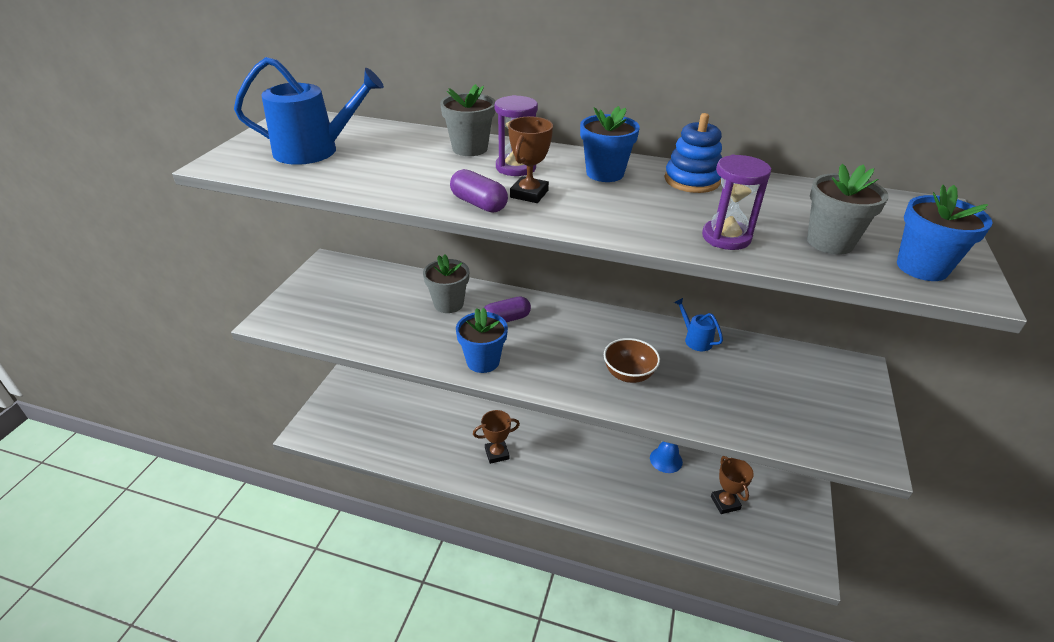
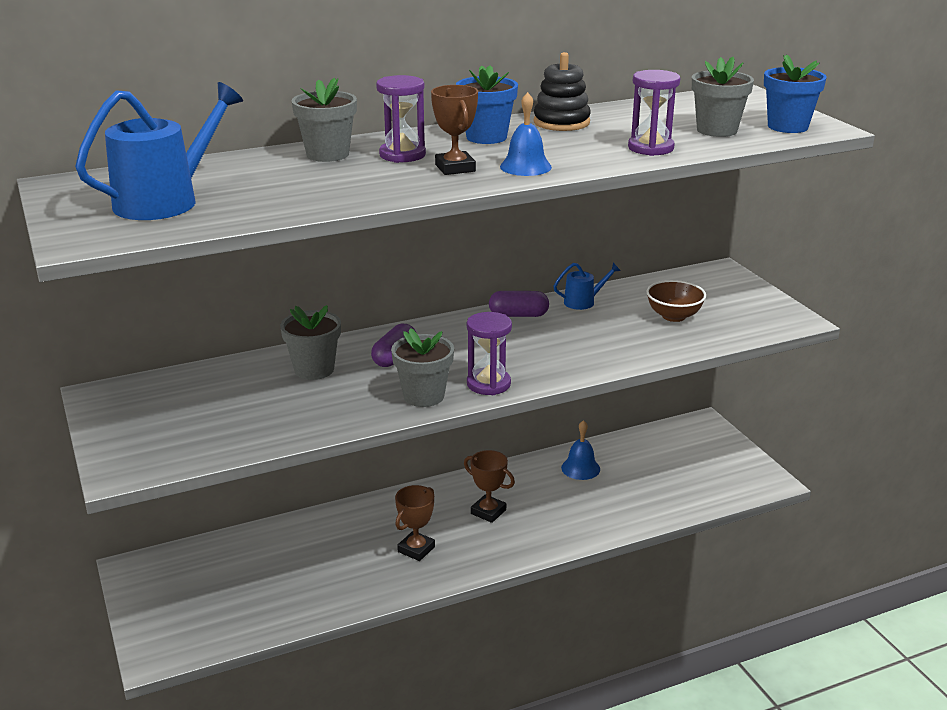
camera: 40 degrees left, 10 degrees down
(479, 204) = (427, 187): purple capsule -> purple capsule (518, 315)
(483, 361) = (424, 396): blue flower pot -> grey flower pot
(535, 375) = (488, 384): none -> purple hourglass
(583, 214) = (525, 167): none -> blue bell
(628, 374) = (565, 348): brown bowl -> brown bowl (673, 316)
(692, 180) = (561, 122): blue stacking toy -> black stacking toy
(695, 340) = (583, 302): blue watering can -> blue watering can turned 150 degrees clockwise
(725, 503) = (663, 473): brown trophy -> brown trophy (488, 512)

